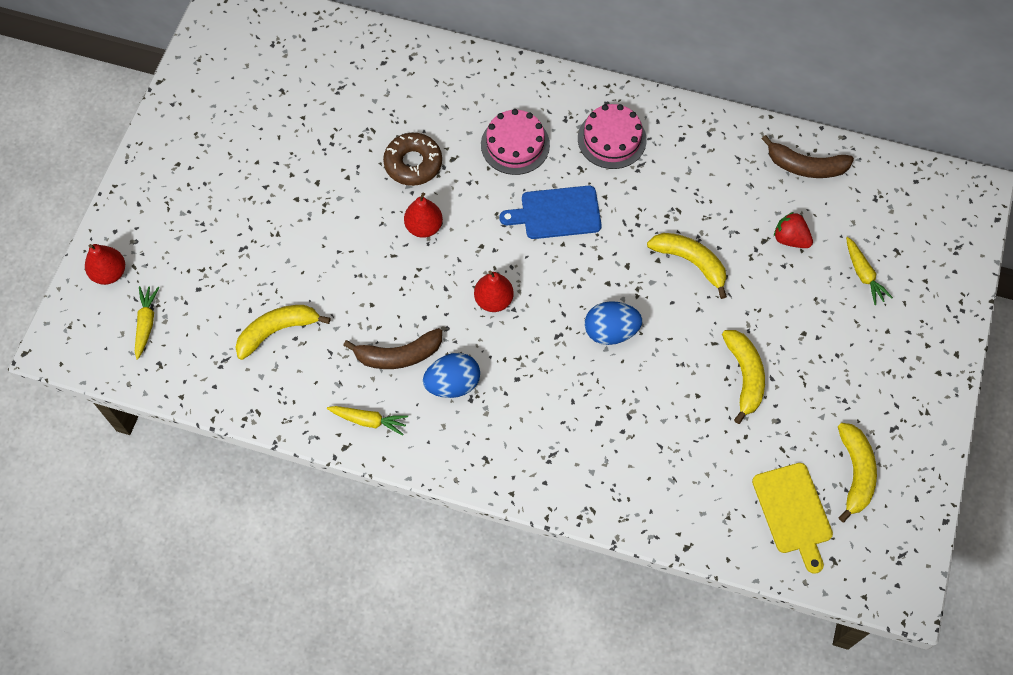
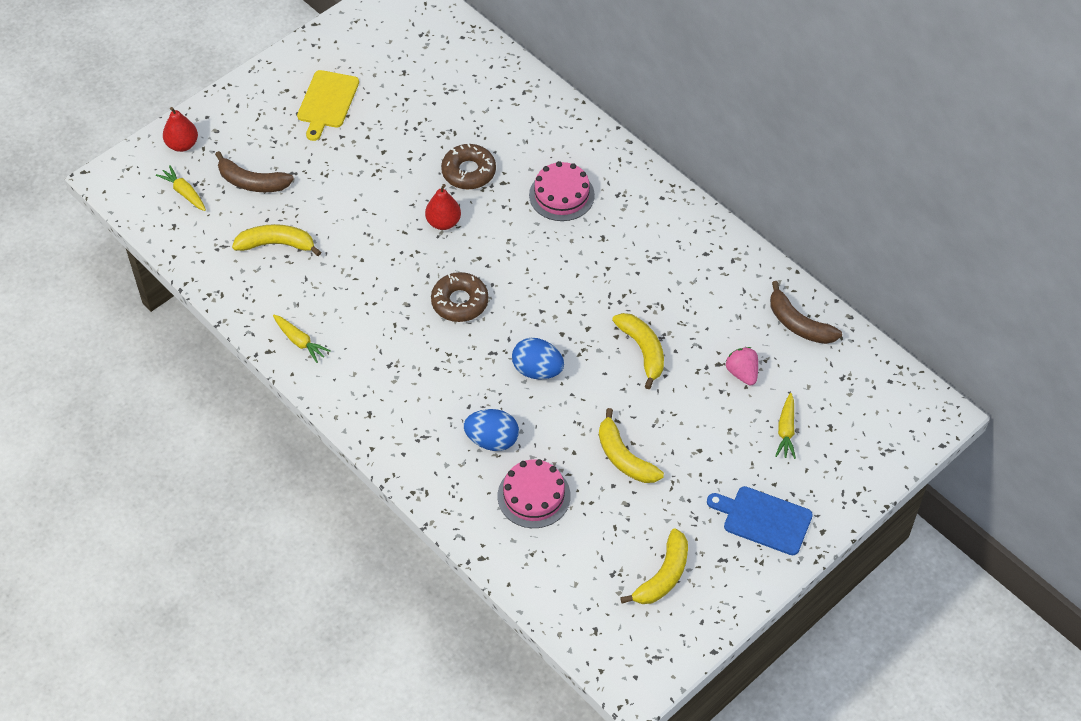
camera: 30 degrees right, 10 degrees down
(146, 323) = (184, 193): yellow carrot -> yellow carrot turned 75 degrees counterclockwise
(398, 355) = (356, 306): brown banana -> brown banana (252, 182)
(453, 384) = (383, 347): blue egg -> blue egg (492, 440)
(493, 300) = (460, 302): red pear -> brown donut
(557, 213) = (558, 262): blue cutting board -> blue cutting board (763, 519)
(612, 139) = (645, 227): pink cake -> pink cake (534, 496)
(744, 376) = (624, 457): yellow banana -> yellow banana turned 120 degrees clockwise
(790, 239) = (742, 373): red strawberry -> pink strawberry
(793, 512) = (588, 577): yellow cutting board -> yellow cutting board (327, 102)

